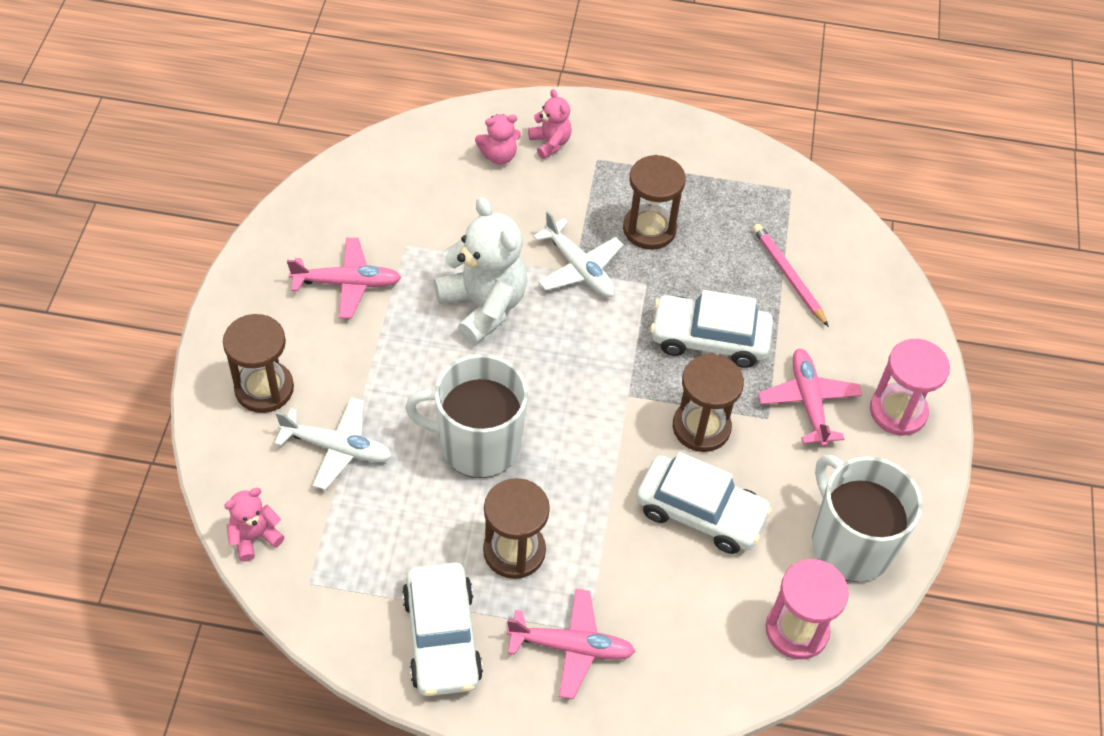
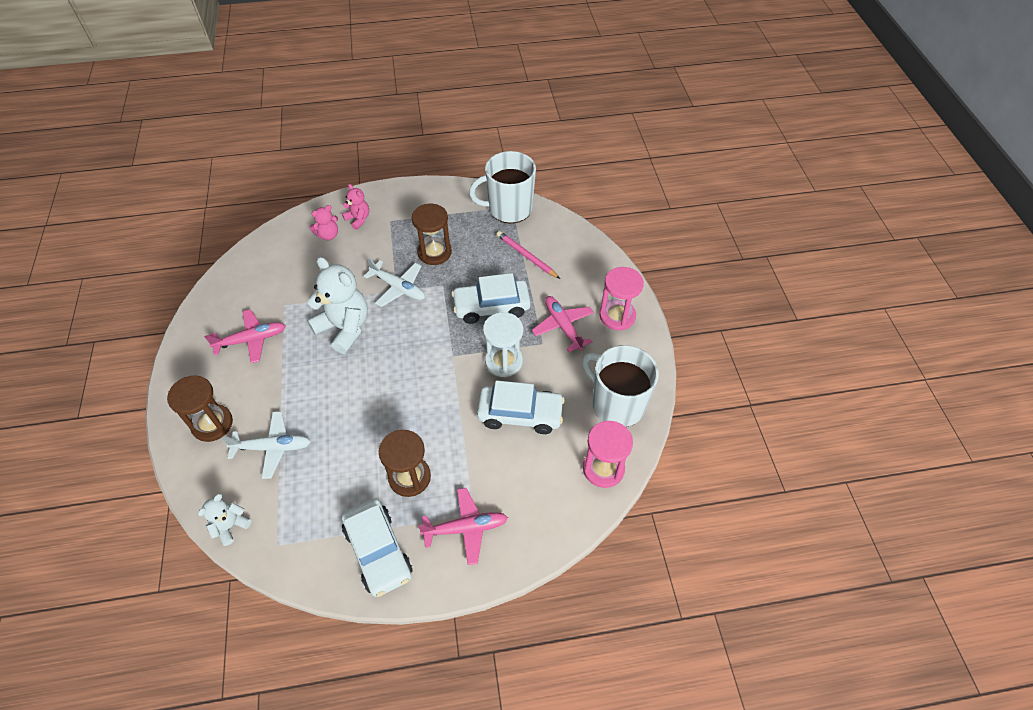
camera: 15 degrees left, 0 degrees up
(254, 537) = (230, 526): pink teddy bear -> white teddy bear
(477, 444) = (365, 416): white mug -> white mug (509, 208)
(701, 427) = (504, 361): brown hourglass -> white hourglass

